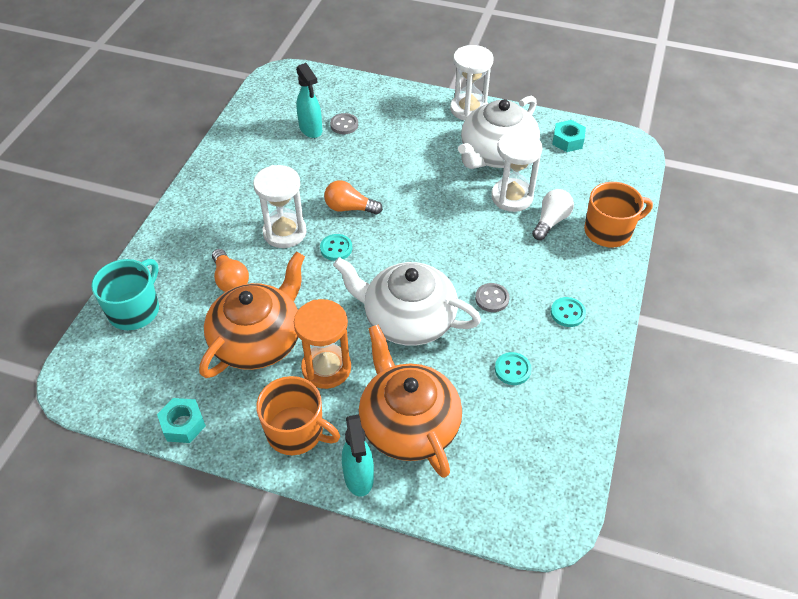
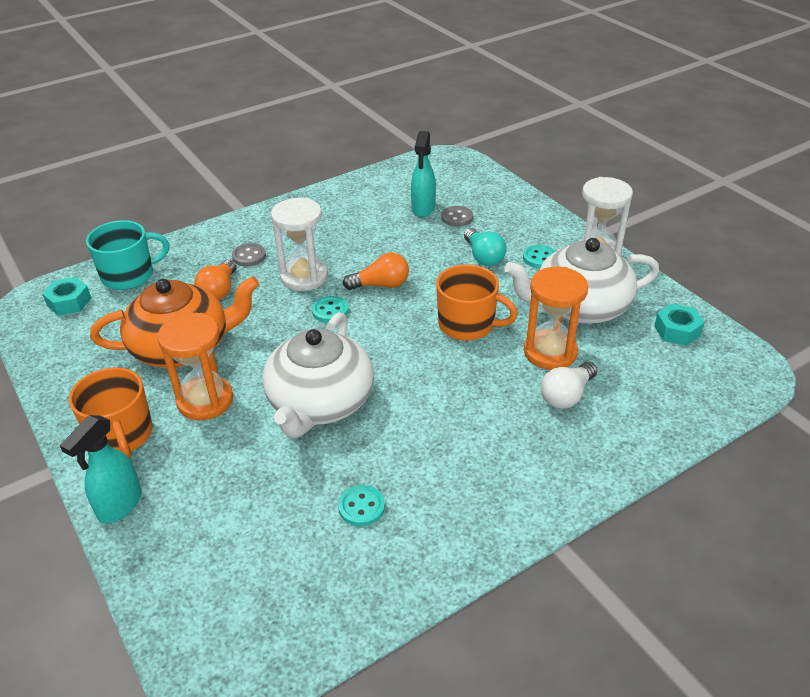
camera: 40 degrees right, 10 degrees down
(183, 424) = (56, 376): turquoise nut -> turquoise nut (69, 302)
(349, 208) = (381, 285): orange light bulb -> orange light bulb turned 120 degrees clockwise
(397, 148) = (483, 257): none -> turquoise light bulb
(408, 319) = (320, 402): white teapot -> white teapot turned 135 degrees counterclockwise
(408, 424) = (212, 490): orange teapot -> none
(492, 298) = (419, 431): grey button -> grey button (249, 256)
(512, 197) = (550, 352): white hourglass -> orange hourglass
(551, 221) = (567, 395): white light bulb -> white light bulb turned 150 degrees clockwise
(567, 313) = (482, 491): turquoise button -> turquoise button (539, 258)
(609, 231) = (625, 439): orange mug -> orange mug (467, 324)

